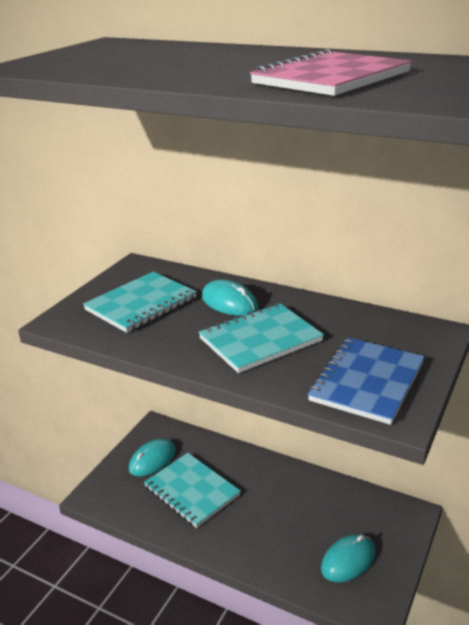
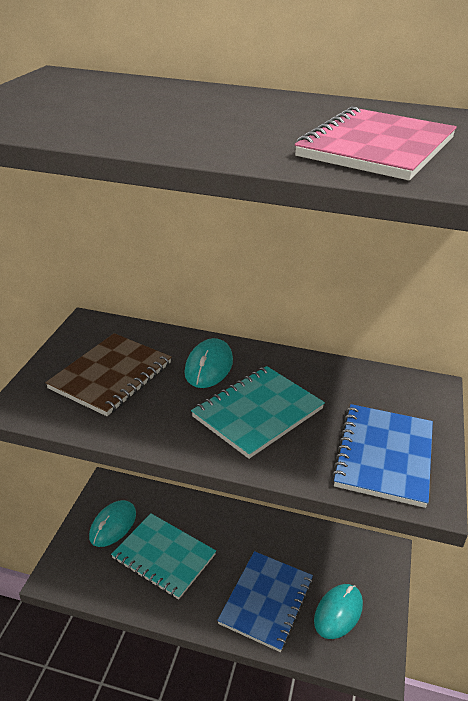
camera: 15 degrees left, 5 degrees up
(141, 304) = (111, 376): turquoise notebook -> brown notebook
(229, 302) = (209, 366): turquoise mouse -> turquoise mouse turned 75 degrees clockwise
(279, 541) = (266, 601): none -> blue notebook

